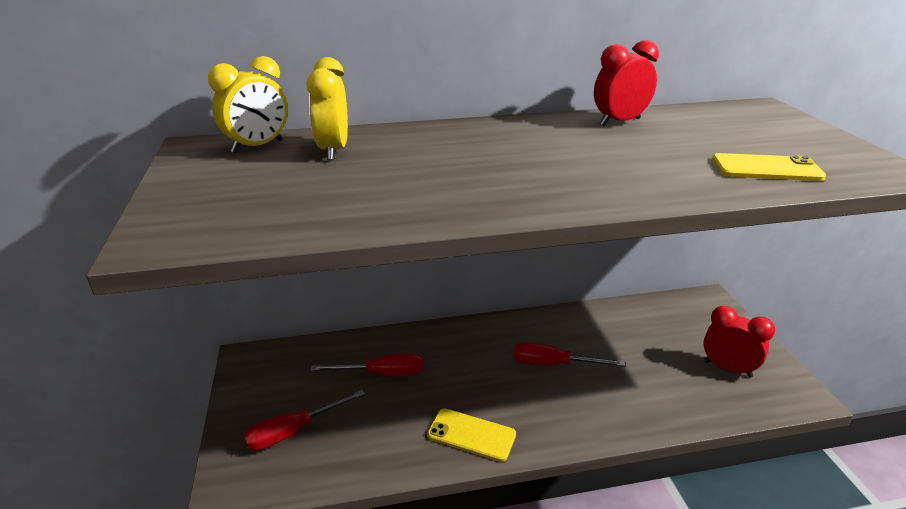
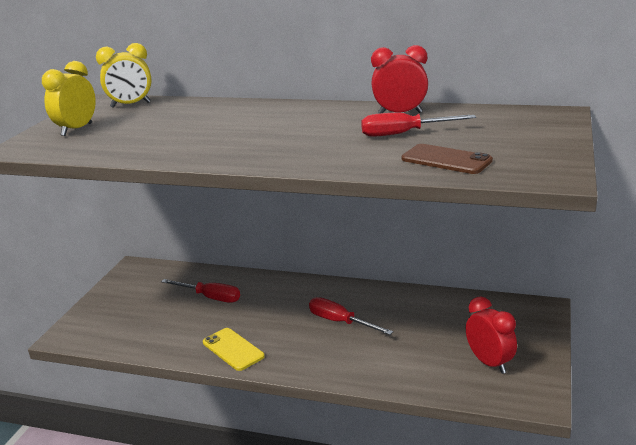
camera: 30 degrees right, 5 degrees down
(293, 431) = (125, 316): red screwdriver -> red screwdriver (404, 133)
(333, 151) = (169, 112): yellow clock -> yellow clock (76, 129)
(766, 168) = (446, 160): yellow phone -> brown phone

